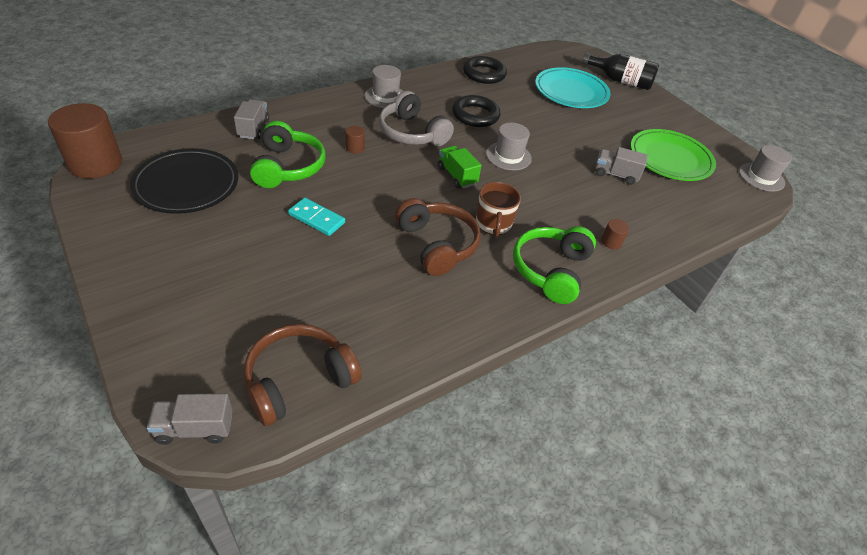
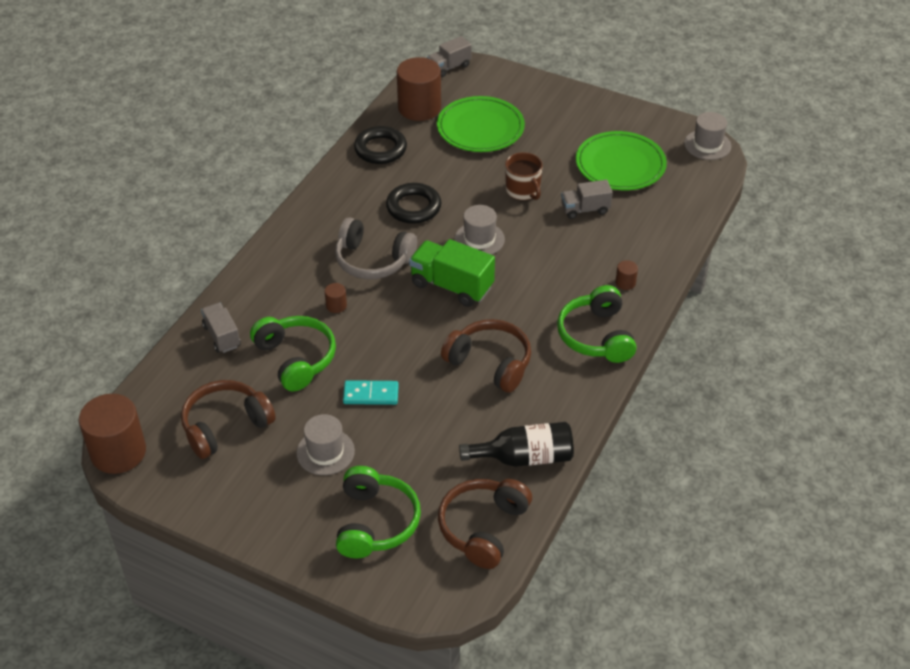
camera: 25 degrees left, 0 degrees up
(187, 185) = (225, 426): black plate -> brown headphones
(195, 428) = (444, 599): grey truck -> grey truck (449, 67)
(213, 319) = (375, 522): none -> green headphones
(385, 97) = (310, 230): grey hat -> grey hat (325, 452)
(457, 176) = (451, 286): green truck -> green truck, size x1.59
(493, 224) = (520, 318): brown mug -> brown mug (523, 190)
(535, 63) = (419, 108): none -> brown cylinder
(571, 92) = (480, 128): turquoise plate -> green plate
(620, 81) = (517, 88): black bottle -> black bottle (524, 457)

